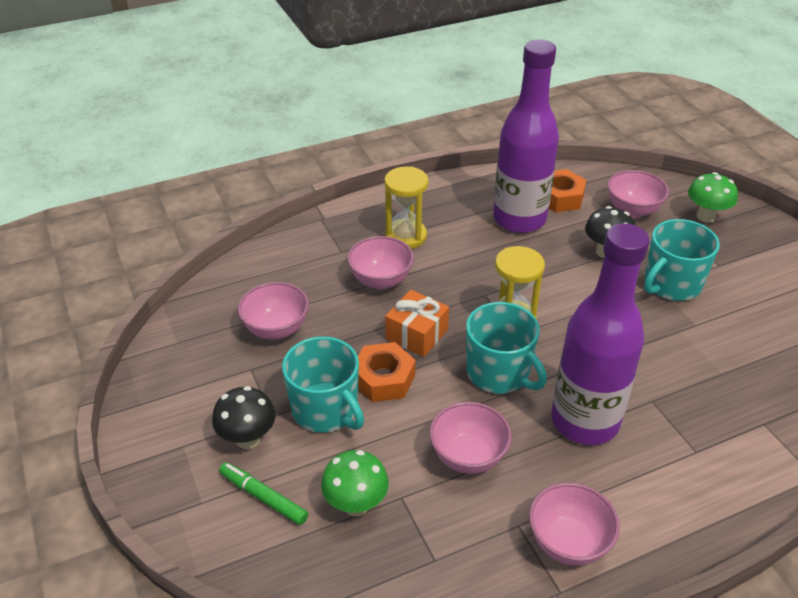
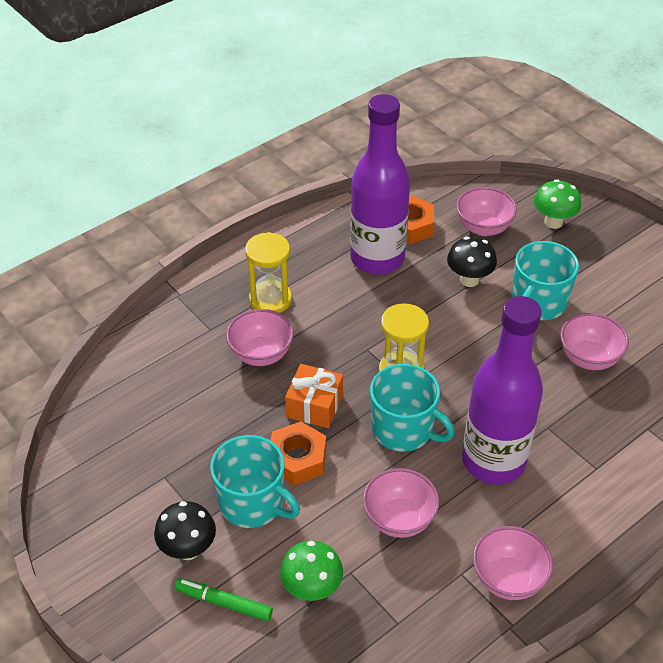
camera: 15 degrees left, 5 degrees up
(276, 329) = (174, 429): pink bowl -> pink bowl (589, 358)

